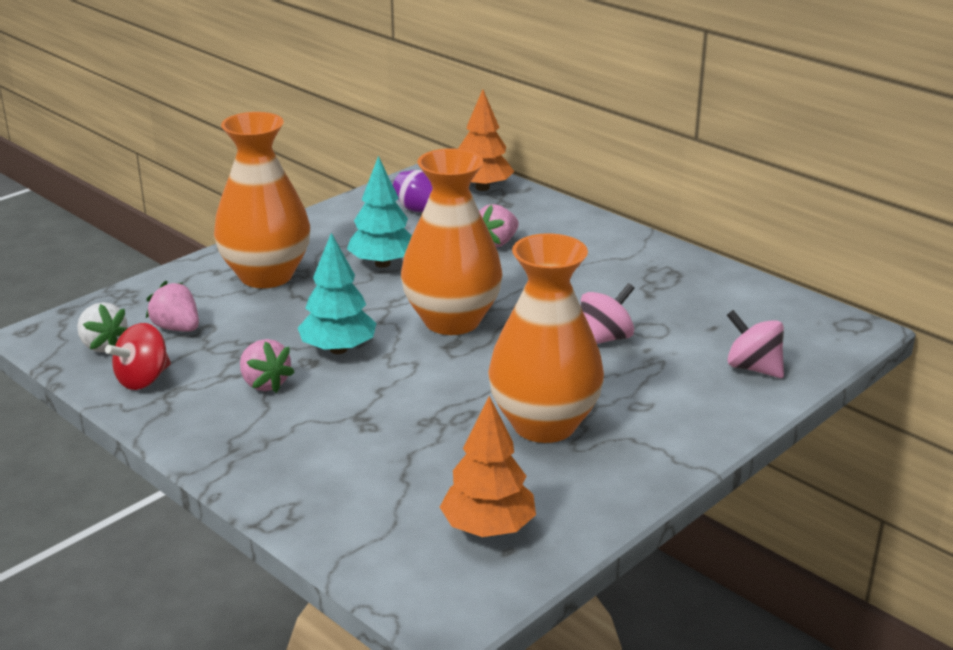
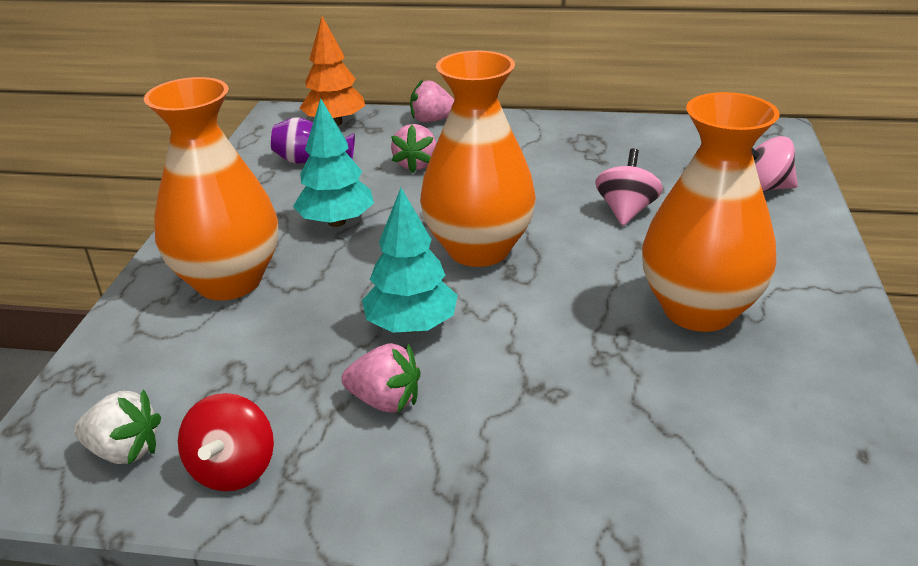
camera: 35 degrees left, 5 degrees up
(177, 328) = (197, 384): pink strawberry -> pink strawberry (432, 120)
(488, 528) = (814, 441): orange tree -> none

